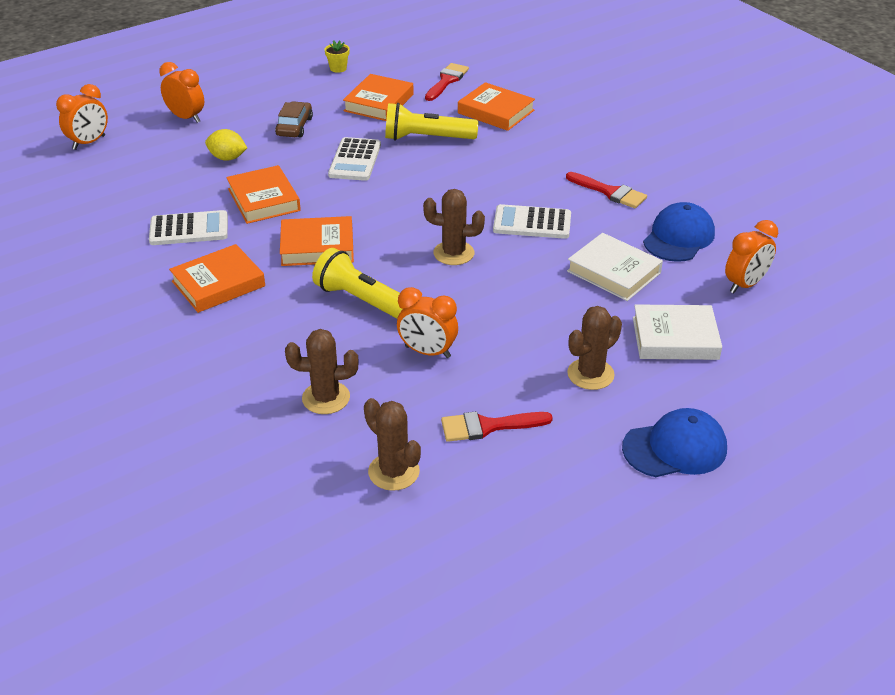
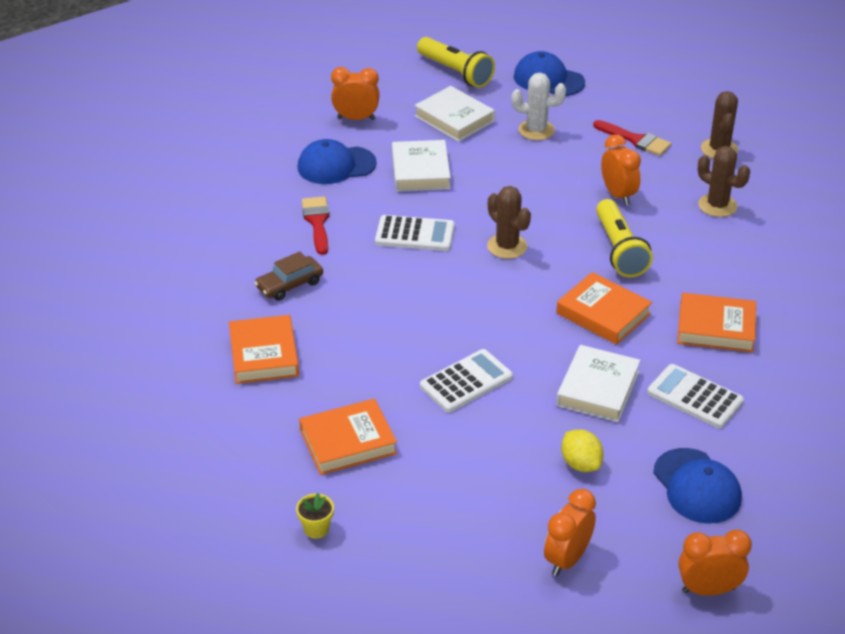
camera: 135 degrees left, 0 degrees up
(140, 183) = (697, 486): none -> blue cap
(186, 118) = (567, 559): orange clock -> orange clock turned 45 degrees clockwise
(263, 200) = (598, 388): orange book -> white book
(294, 127) = (470, 464): brown car -> brown car (289, 285)
(427, 138) = (370, 365): yellow flashlight -> yellow flashlight (455, 72)
(447, 81) = (241, 426): red brush -> none
(532, 223) = (415, 234): white calculator -> white calculator turned 45 degrees counterclockwise
(590, 374) = (536, 130): brown cactus -> white cactus

